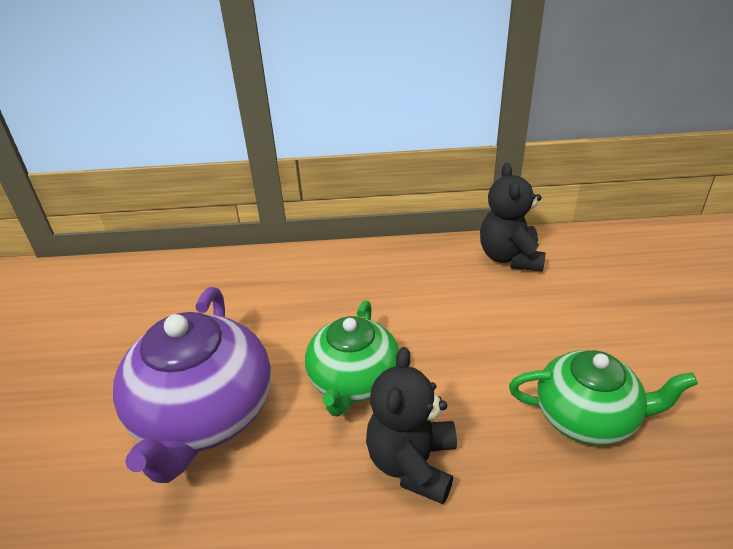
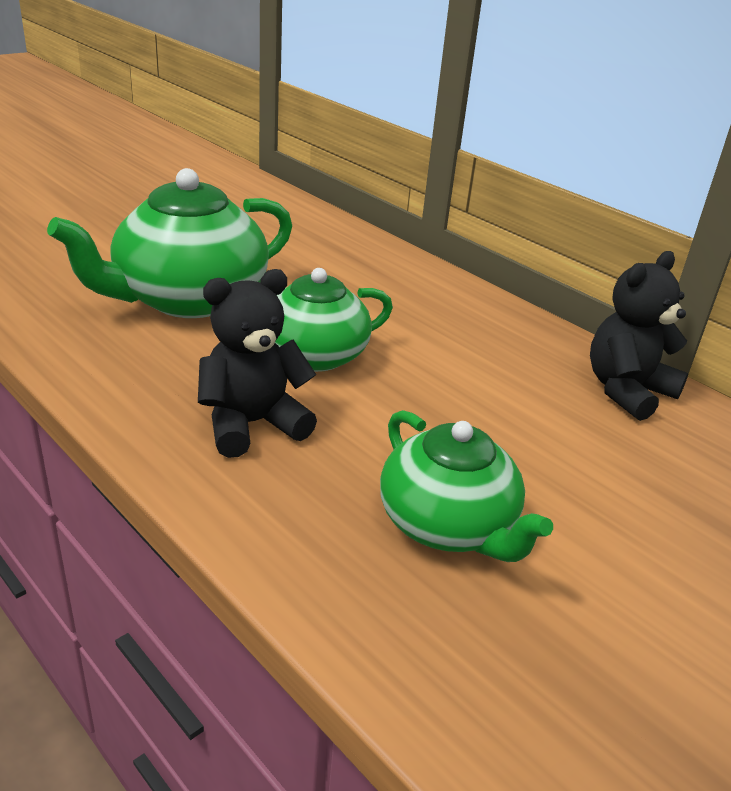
camera: 45 degrees right, 5 degrees down
(203, 415) = (188, 299): purple teapot -> green teapot

